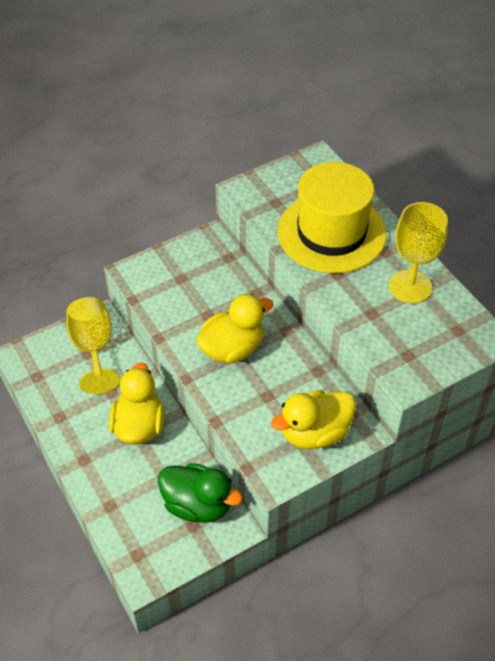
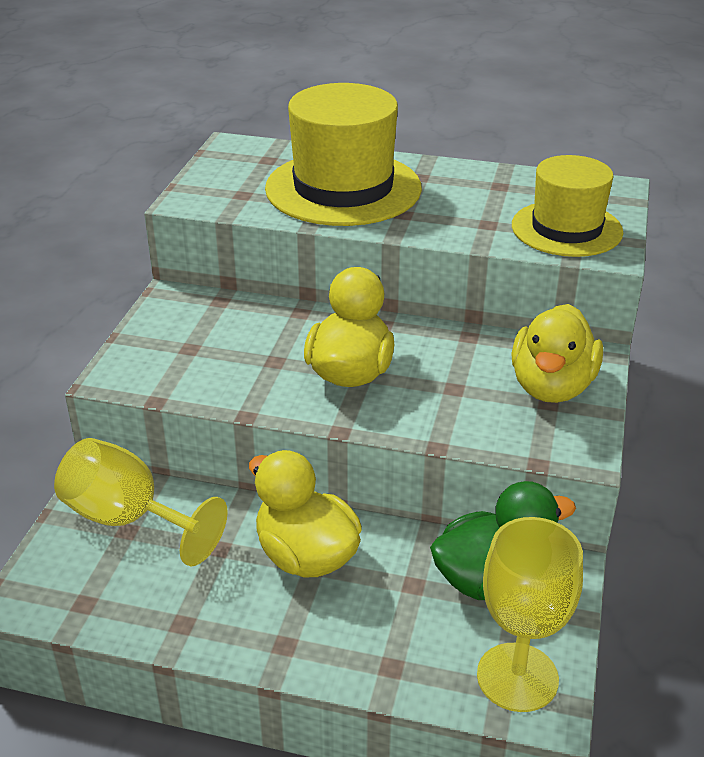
camera: 45 degrees left, 15 degrees down
(409, 348) = (566, 229): none -> yellow hat
(410, 286) = (487, 188): yellow goblet -> yellow goblet (517, 677)

